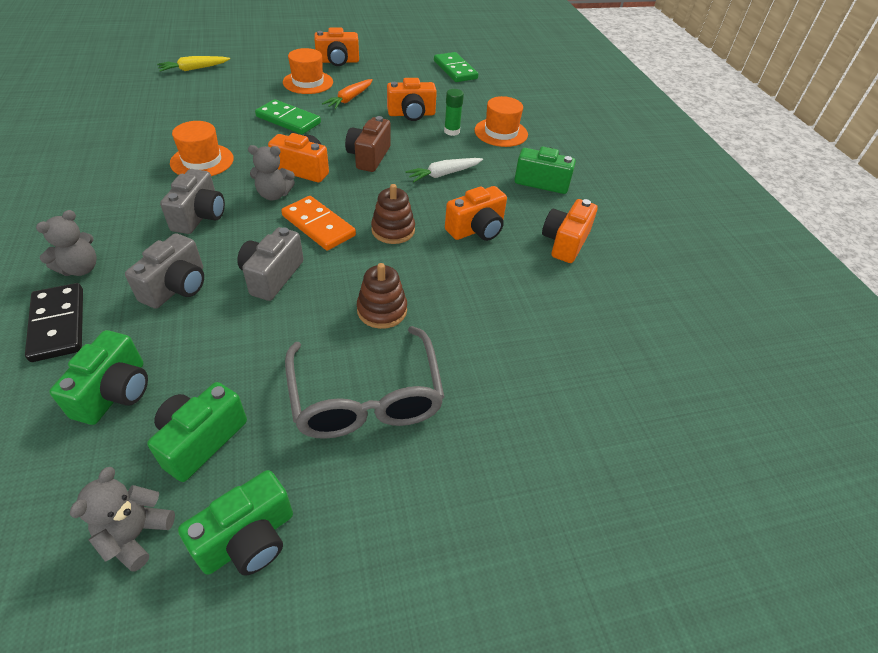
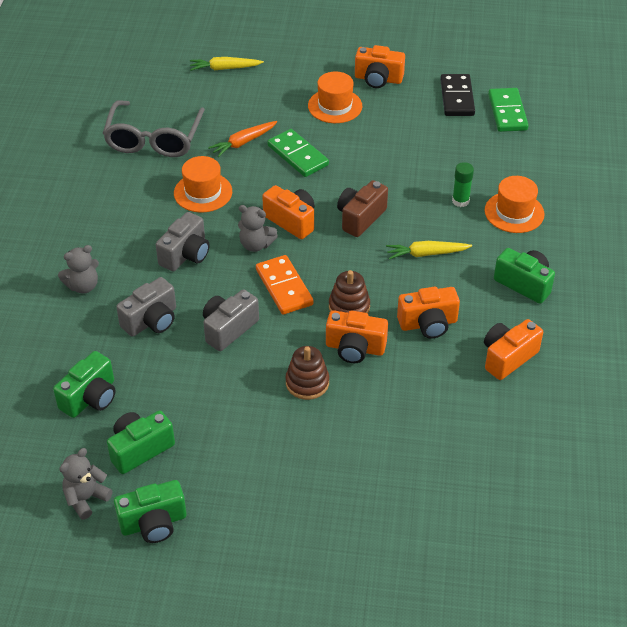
camera: 25 degrees right, 0 degrees up
(58, 324) = (60, 332): black domino -> black domino (457, 97)
(349, 99) = (370, 137): orange carrot -> orange carrot (243, 142)
(366, 397) = (266, 451): grey glasses -> grey glasses (154, 139)
(411, 114) = (427, 170): orange camera -> orange camera (355, 348)
(444, 174) = (426, 254): white carrot -> yellow carrot

